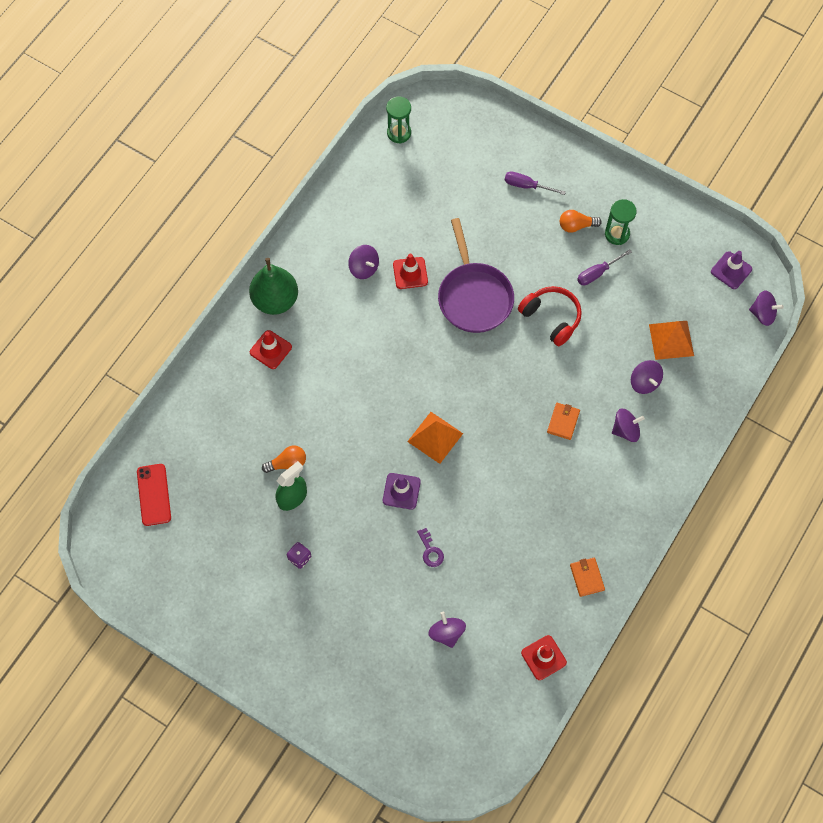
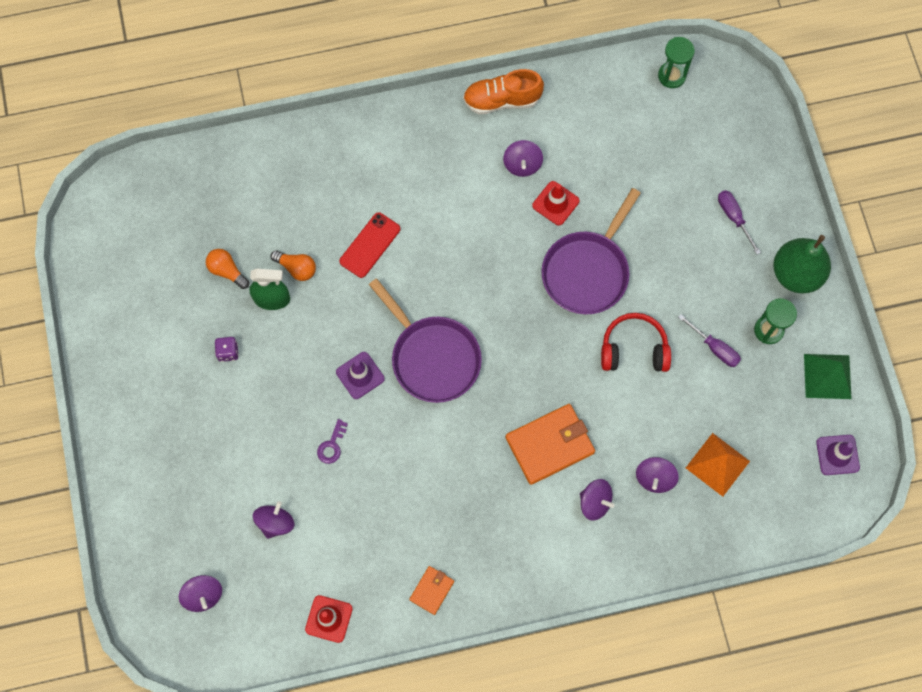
camera: 45 degrees right, 5 degrees up
(154, 495) = (174, 197): red phone -> red phone (370, 245)
(270, 349) = (378, 164): red traffic cone -> none
(275, 300) = (424, 127): green pear -> green pear (796, 274)
(308, 240) = (501, 100): none -> orange shoe
(435, 437) = (432, 357): orange pyramid -> purple pan
(551, 318) = (634, 349): red headphones -> red headphones turned 90 degrees counterclockwise
(563, 422) = (550, 445): orange wallet -> orange wallet, size x1.92
(576, 226) = (740, 291): orange light bulb -> orange light bulb (227, 271)
(597, 273) = (714, 348): purple screwdriver -> purple screwdriver turned 150 degrees counterclockwise
(678, 230) = (827, 376): none -> green pyramid
(763, 314) = (824, 519): purple spinning top -> purple spinning top (203, 595)

